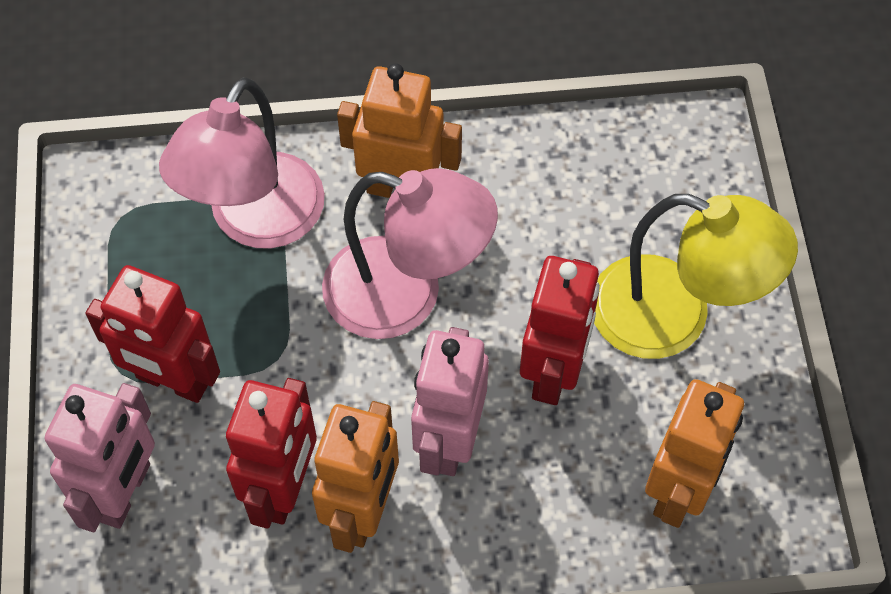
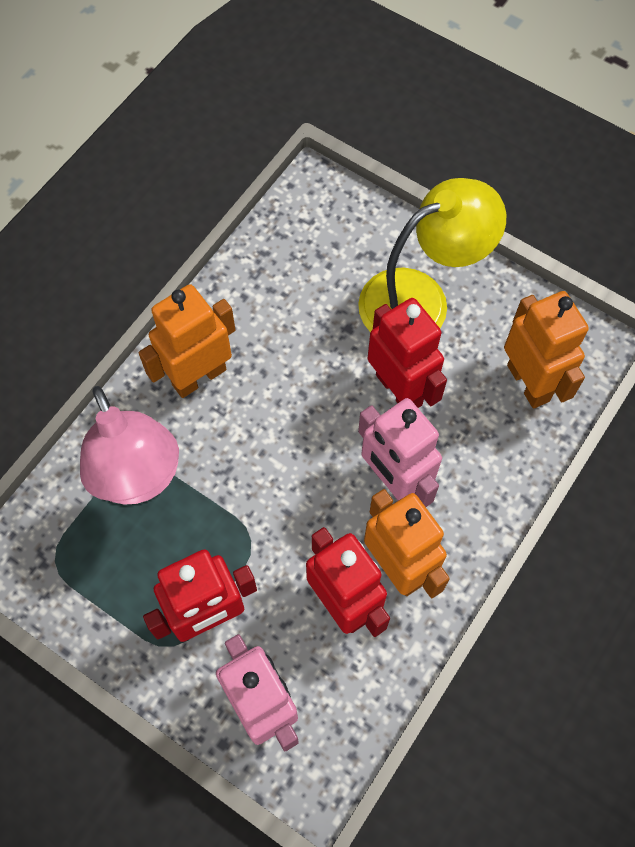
camera: 50 degrees left, 5 degrees up
(406, 295) = (275, 430): pink lamp -> none

